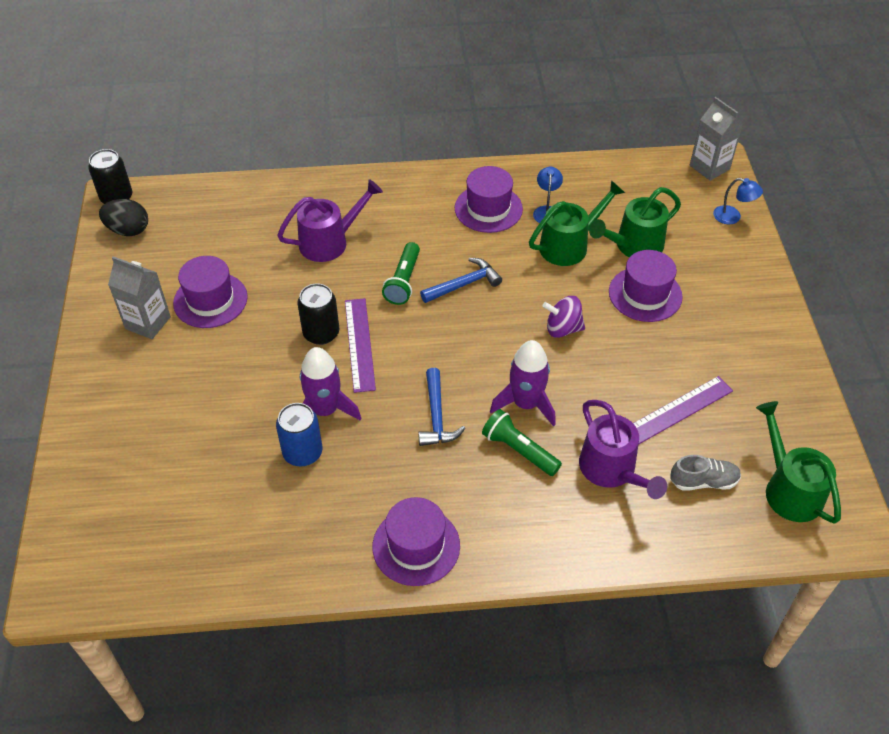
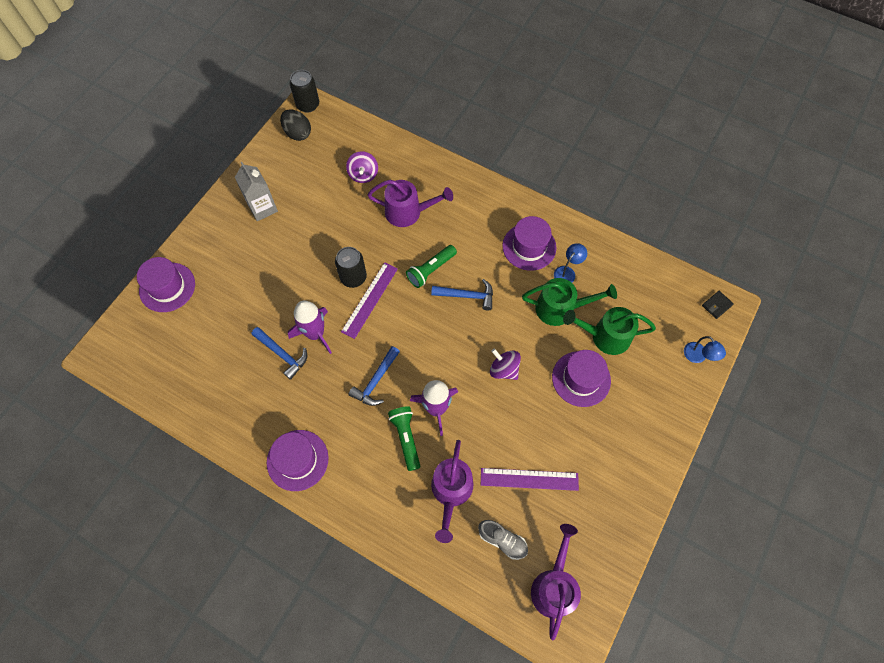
camera: 35 degrees right, 15 degrees up
(210, 300) = (308, 213): purple hat -> purple hat (167, 287)
(245, 232) = (363, 175): none -> purple spinning top
(302, 453) = (282, 354): blue can -> blue hammer
(709, 167) = (716, 305): grey carton -> black wallet
(788, 488) = (554, 585): green watering can -> purple watering can

